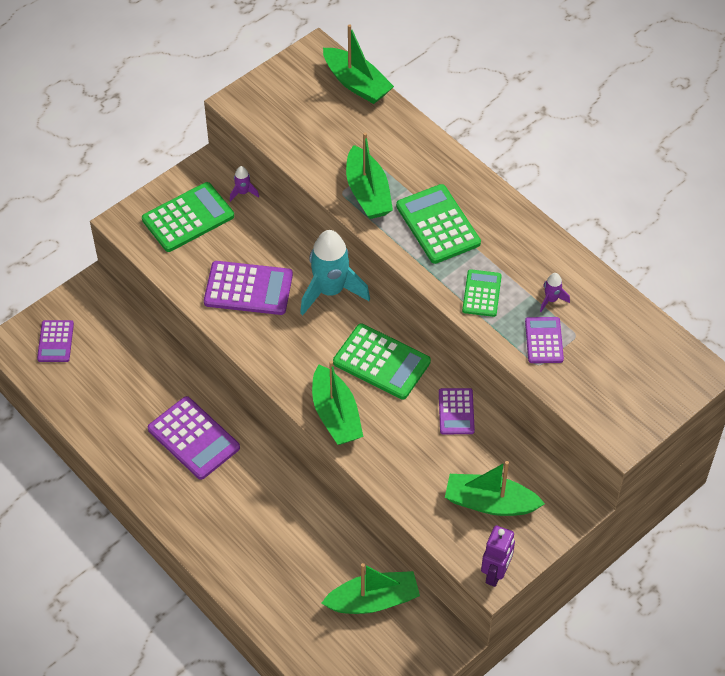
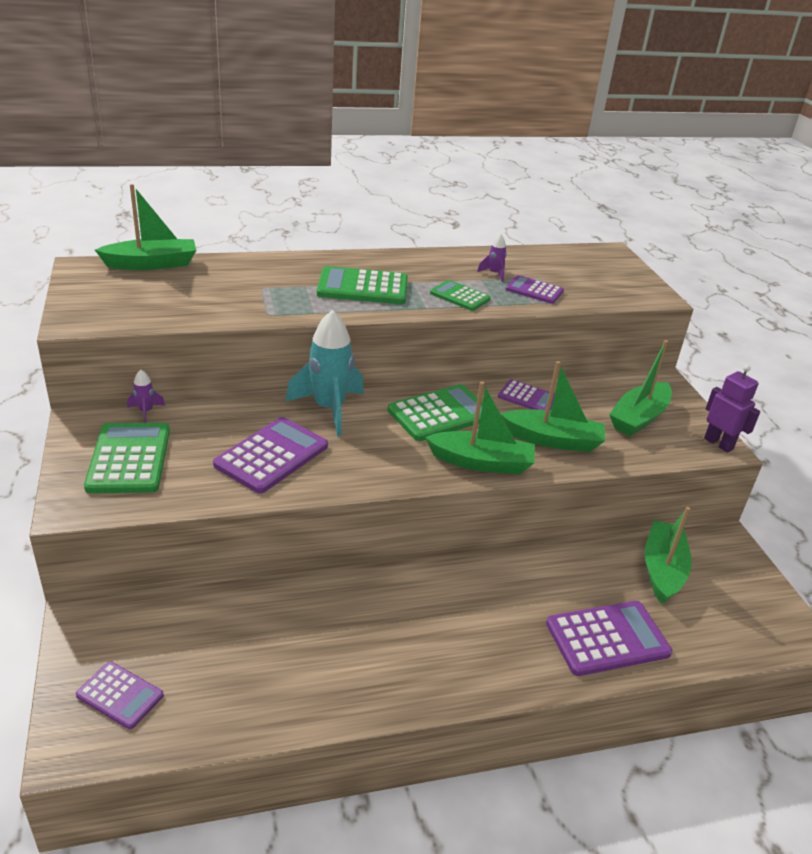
camera: 65 degrees left, 20 degrees down
(193, 438) = (377, 622): purple calculator -> purple calculator (607, 638)
(368, 193) = (285, 302): green boat -> green boat (553, 440)

